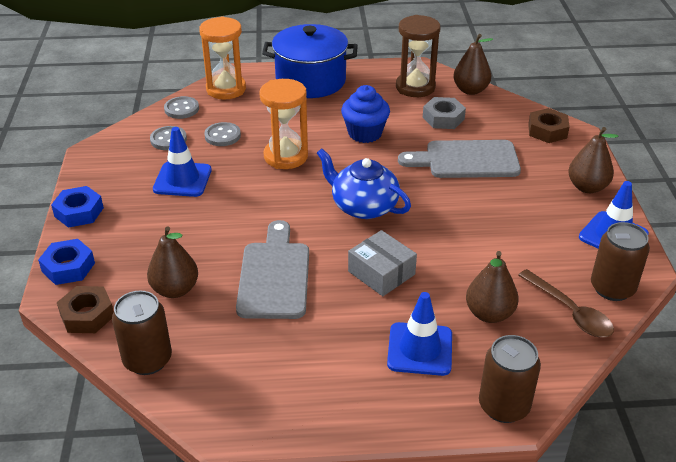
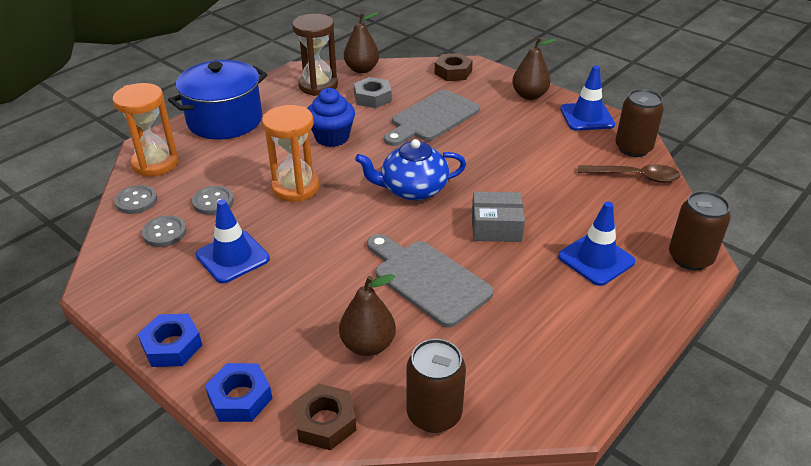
camera: 45 degrees left, 0 degrees up
(489, 314) = (597, 208): brown pear -> none

